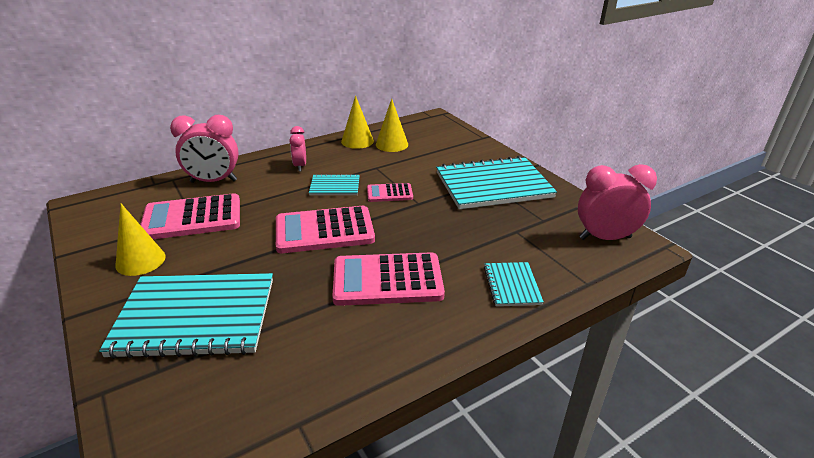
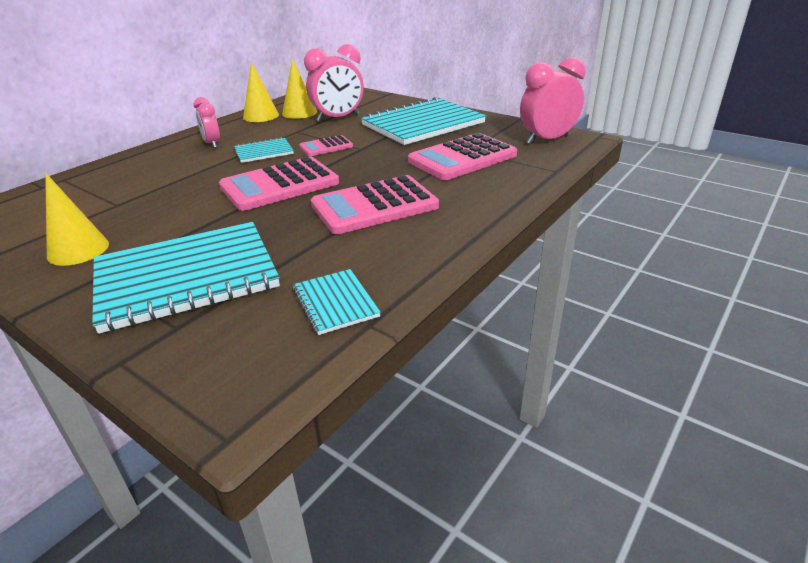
camera: 20 degrees left, 0 degrees up
(192, 218) = (116, 204): pink calculator -> pink calculator (462, 158)
(213, 181) = (118, 172): pink clock -> pink clock (338, 118)
(512, 285) = (493, 185): turquoise notebook -> turquoise notebook (335, 303)

